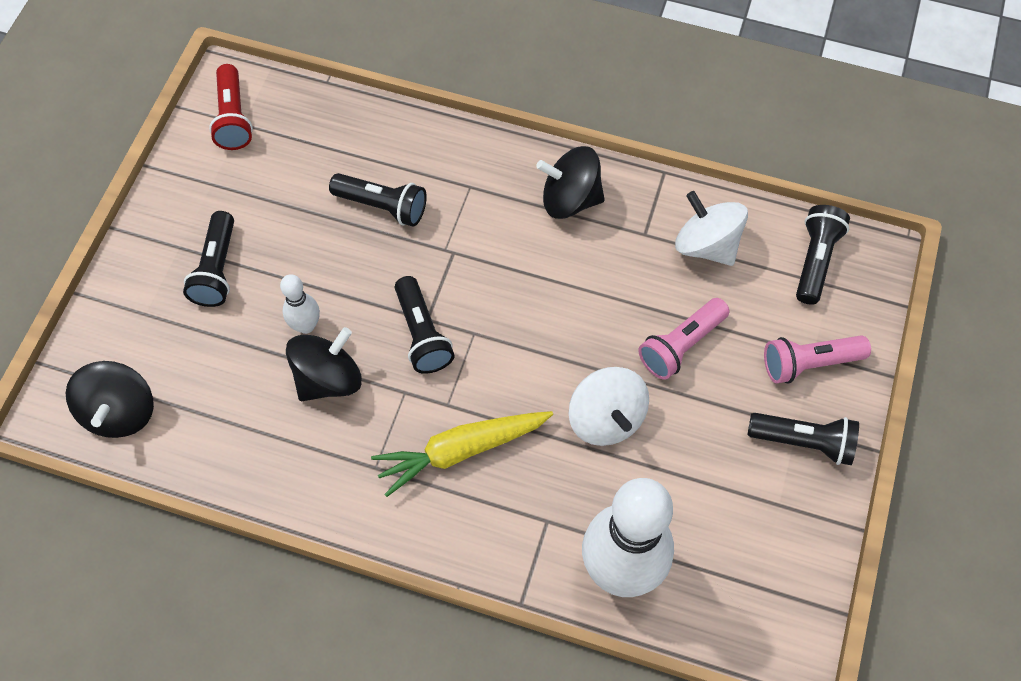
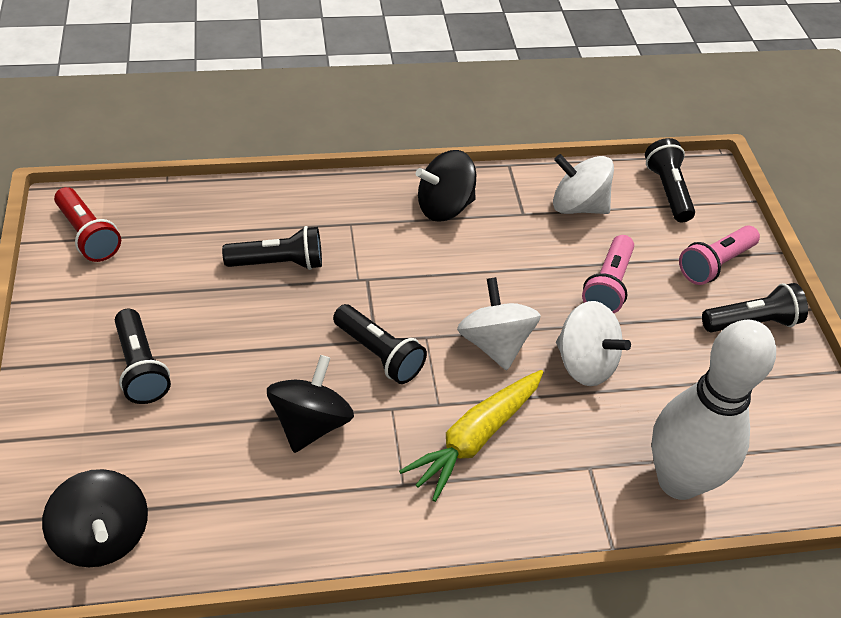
camera: 30 degrees left, 15 degrees down
(306, 325) = (261, 385): white bowling pin -> none
(533, 365) = (495, 343): none -> white spinning top

